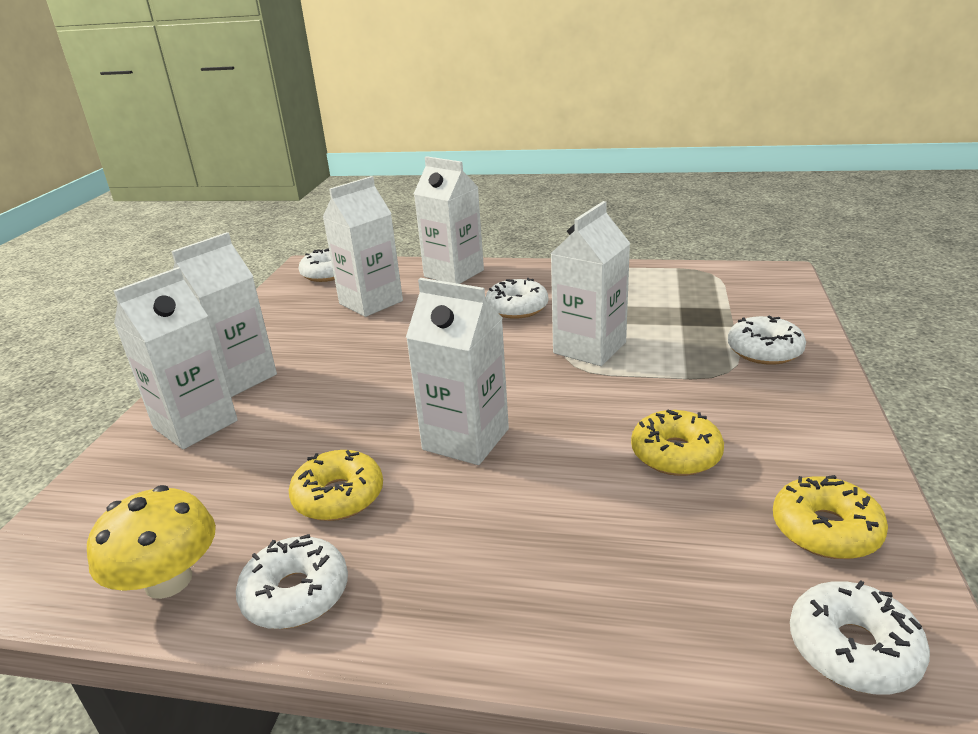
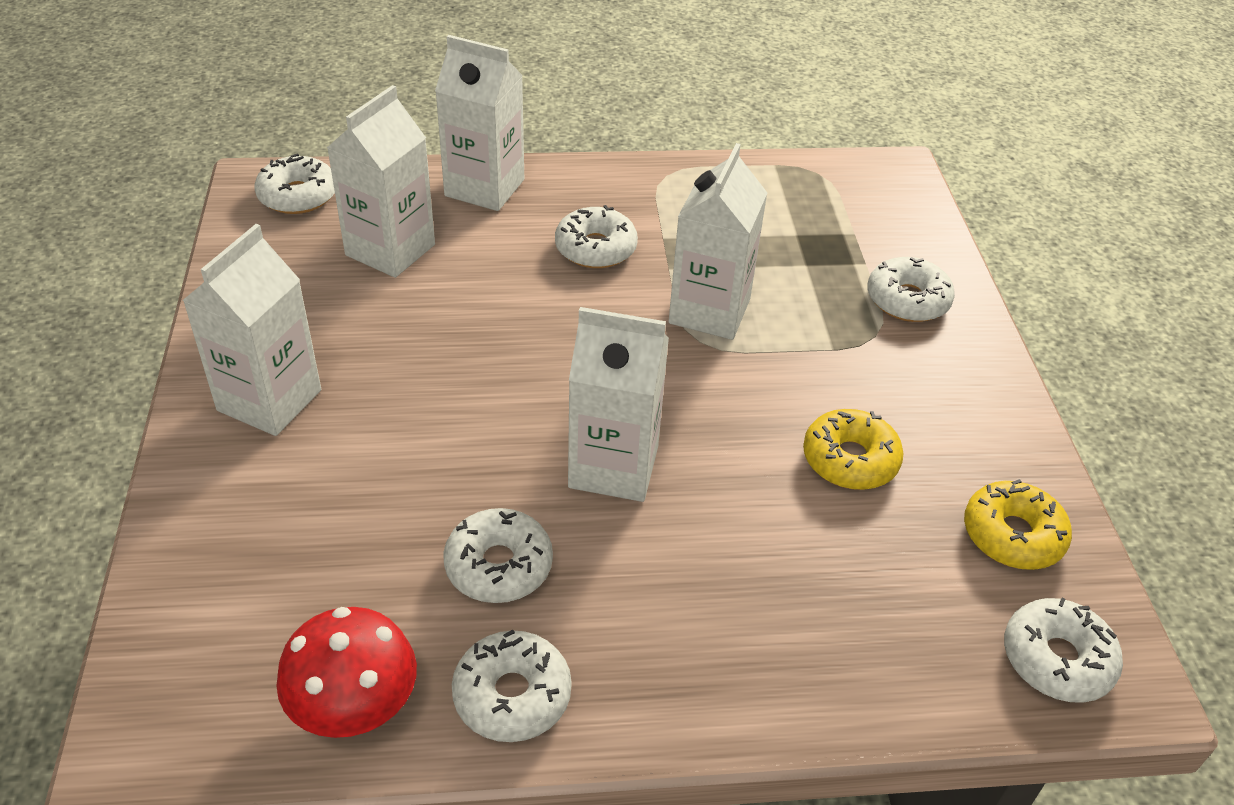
camera: 20 degrees left, 15 degrees up
(168, 580) = (354, 705): yellow mushroom -> red mushroom
(195, 424) = (253, 484): white carton -> none
(338, 496) = (499, 566): yellow donut -> white donut

